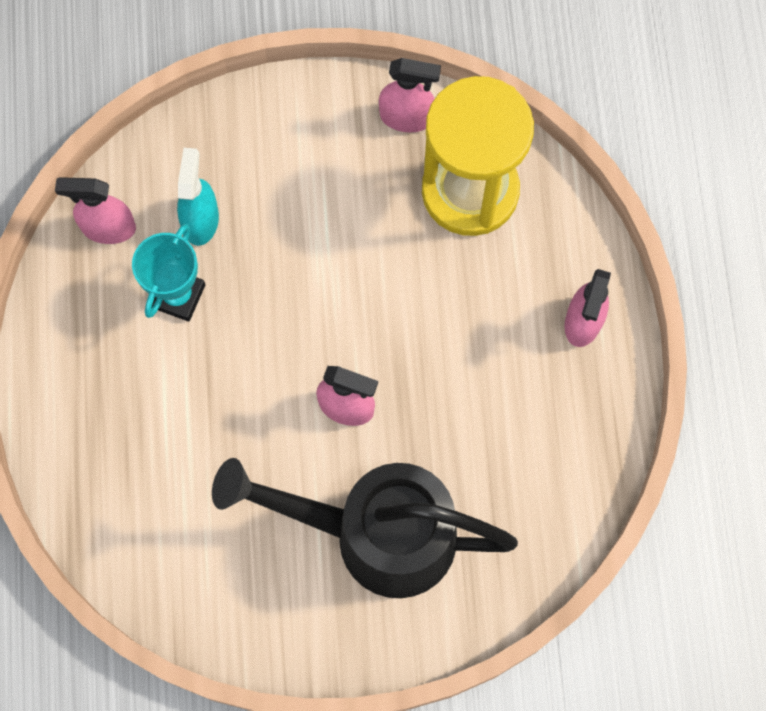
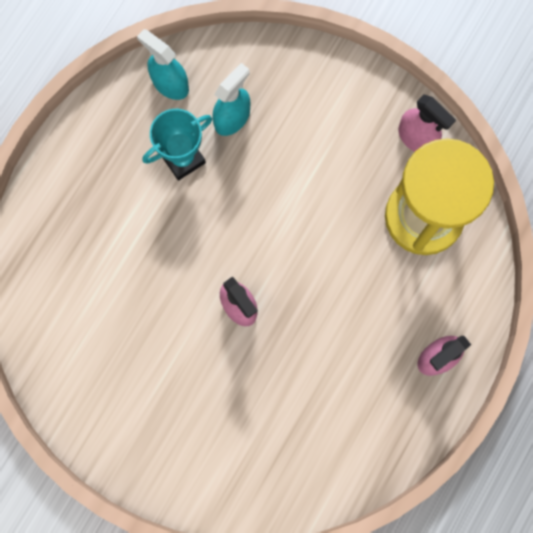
camera: 35 degrees right, 5 degrees up
(108, 228) = (170, 84): pink spray bottle -> turquoise spray bottle
(377, 535) = (199, 405): black watering can -> none

